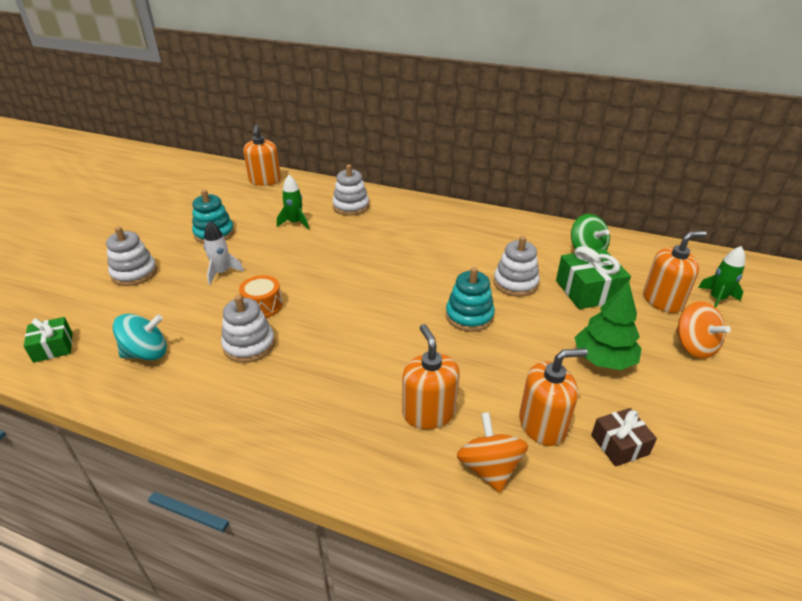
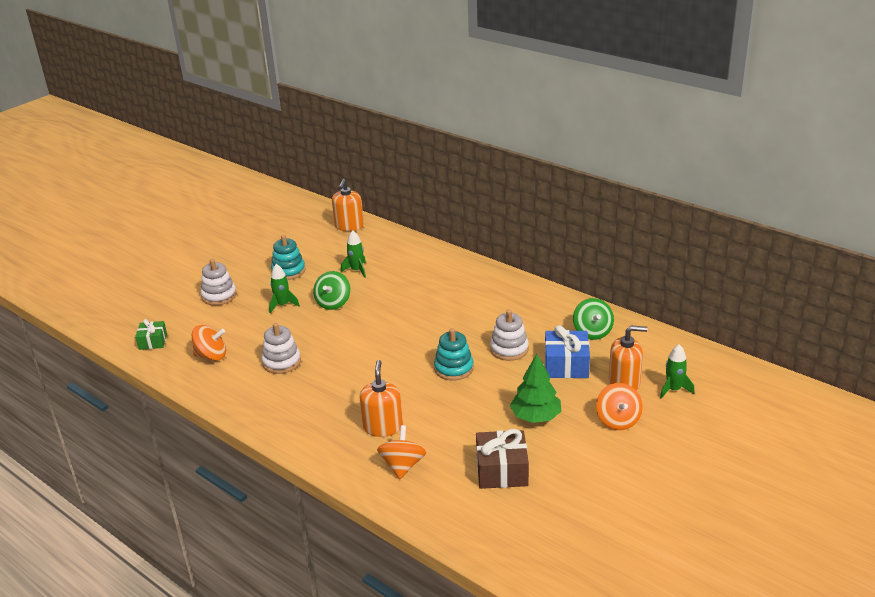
camera: 20 degrees right, 5 degrees down
(146, 353) = (211, 356): turquoise spinning top -> orange spinning top
(222, 273) = (283, 305): white rocket -> green rocket
(263, 305) = (302, 335): orange drum -> none
(284, 261) = (333, 303): none -> green spinning top
(351, 206) = (411, 261): white stacking toy -> none
(542, 425) = (456, 449): orange soap dispenser -> none
(588, 291) = (566, 365): green gift -> blue gift
(619, 445) = (502, 470): brown gift -> brown gift, size x1.62

